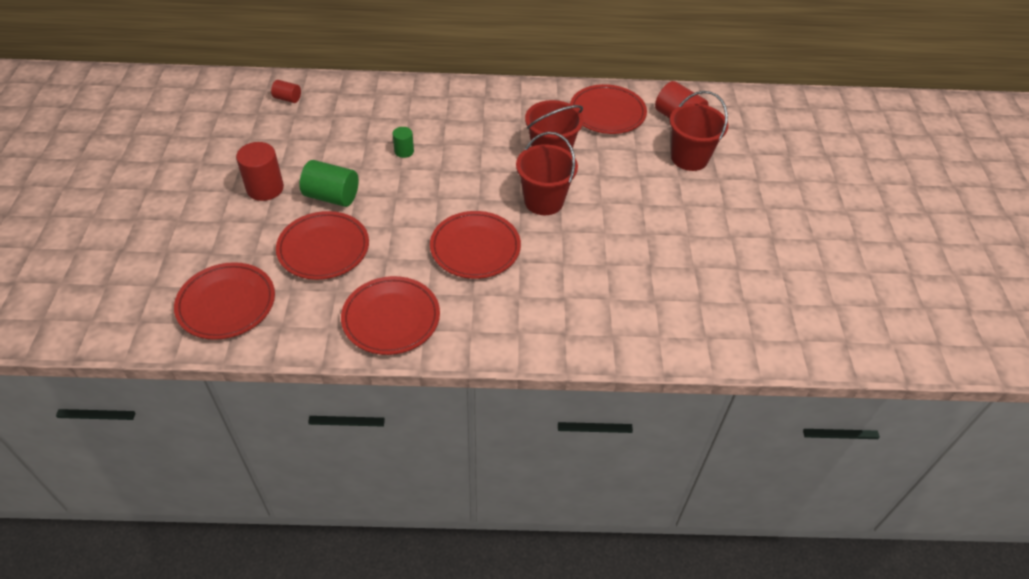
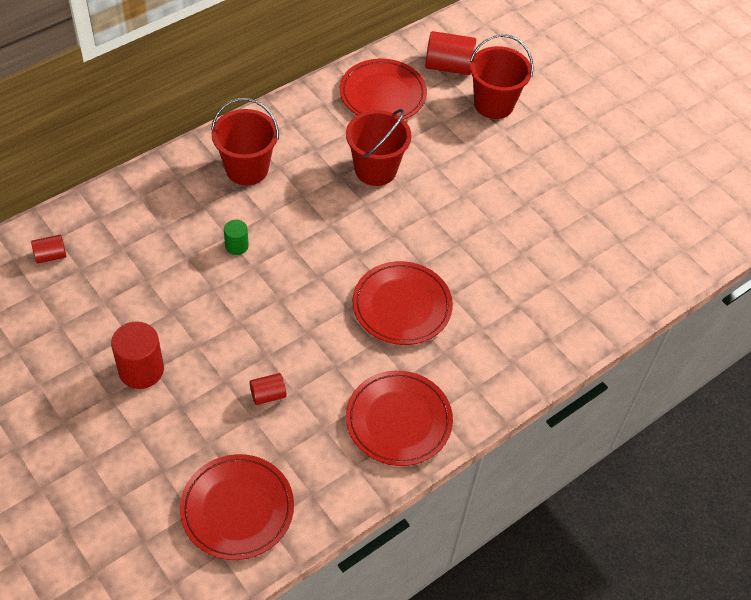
camera: 40 degrees left, 5 degrees up
(323, 248) = (268, 395): red plate -> red cylinder
(332, 196) = (218, 337): green cylinder -> none
(544, 201) = (414, 222): red bucket -> red bucket (247, 169)

